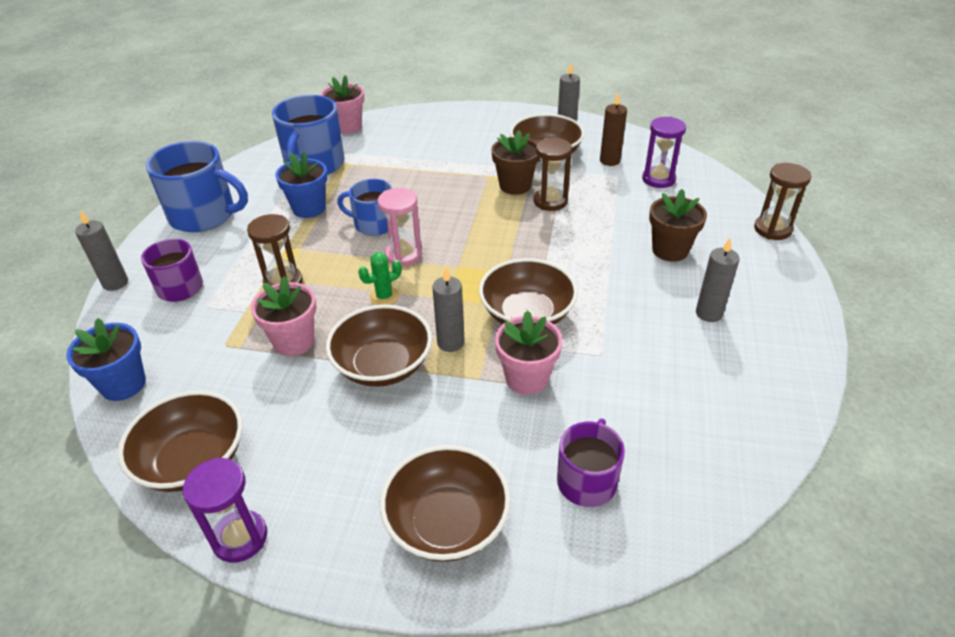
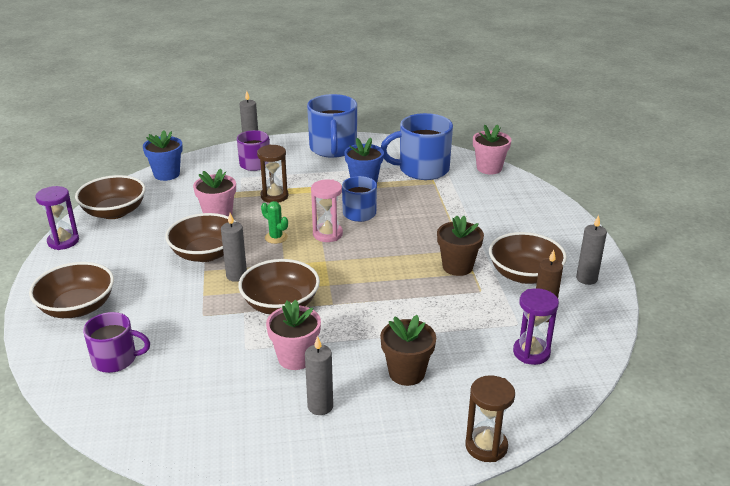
camera: 70 degrees right, 10 degrees down
(527, 378) = (208, 316): pink flower pot -> pink flower pot (295, 358)
(550, 201) = (444, 290): brown hourglass -> none

